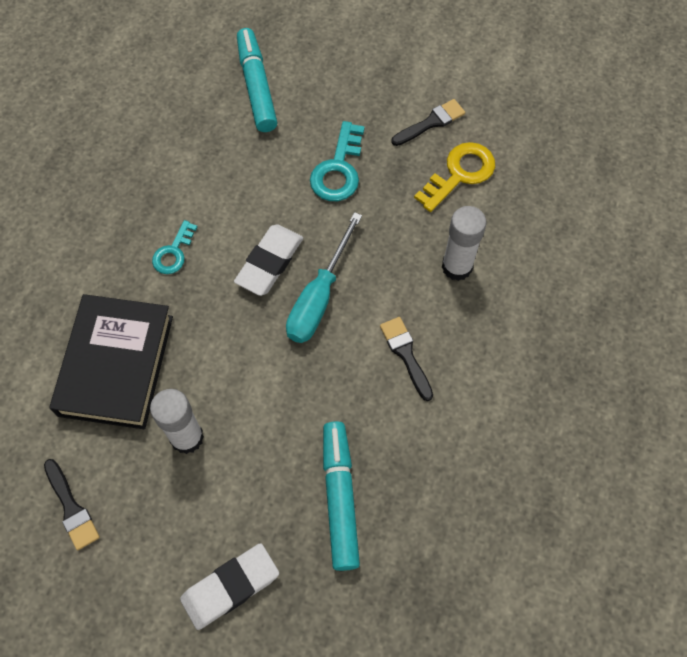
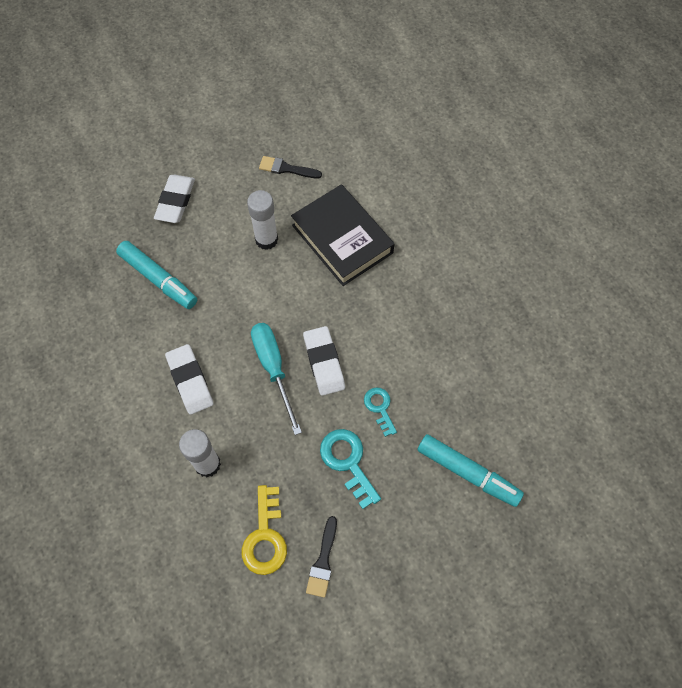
camera: 135 degrees right, 0 degrees up
(173, 252) = (384, 318): turquoise key -> turquoise key (379, 408)
(406, 354) = (190, 381): black brush -> white eraser

